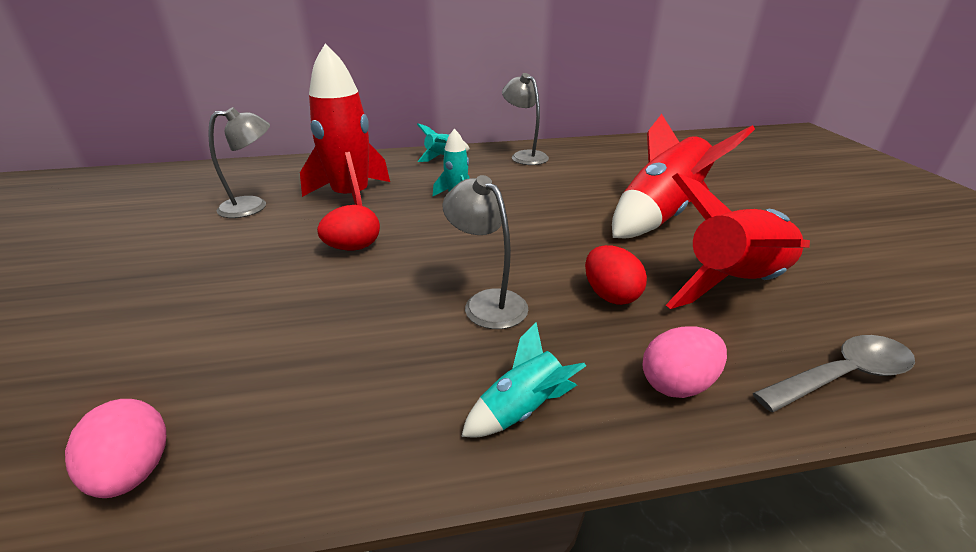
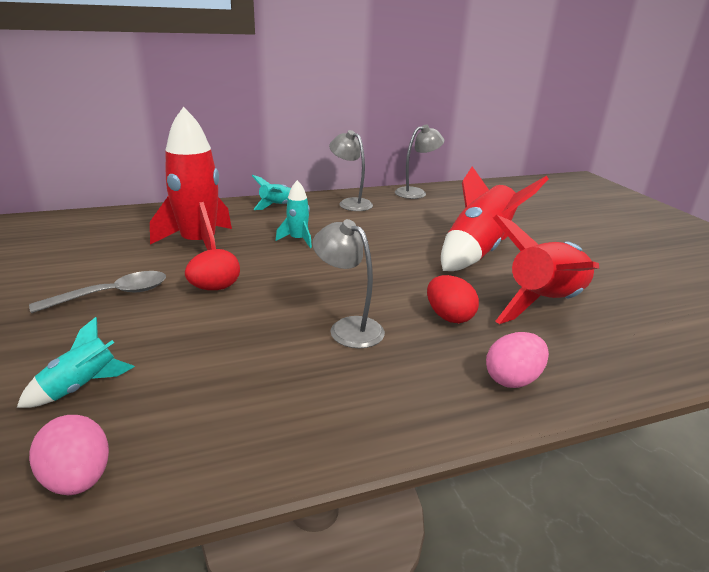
camera: 10 degrees left, 5 degrees down
(253, 206) = (104, 254): grey lamp -> grey lamp (416, 192)
(521, 410) = (396, 406): turquoise rocket -> turquoise rocket (81, 387)
(841, 376) = (630, 365): grey spoon -> grey spoon (112, 295)

